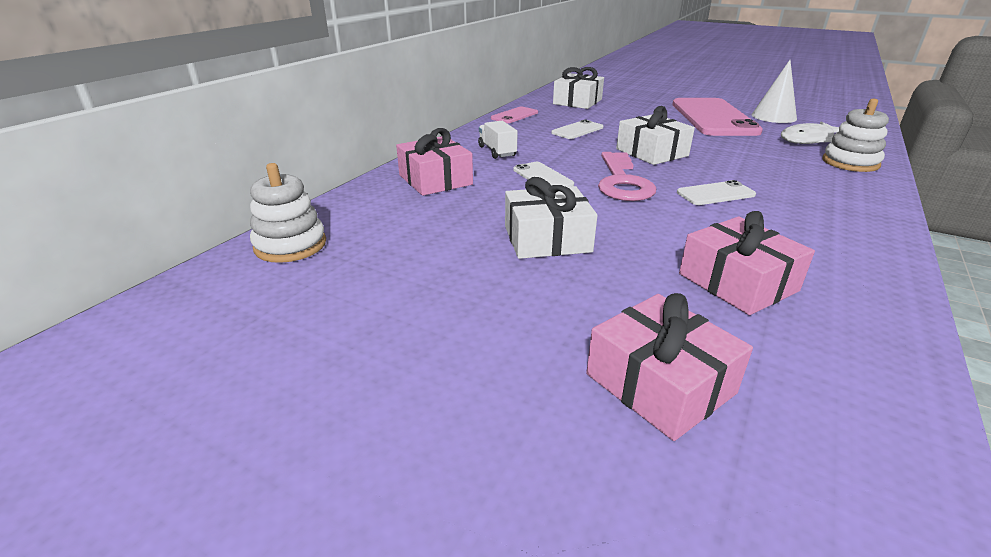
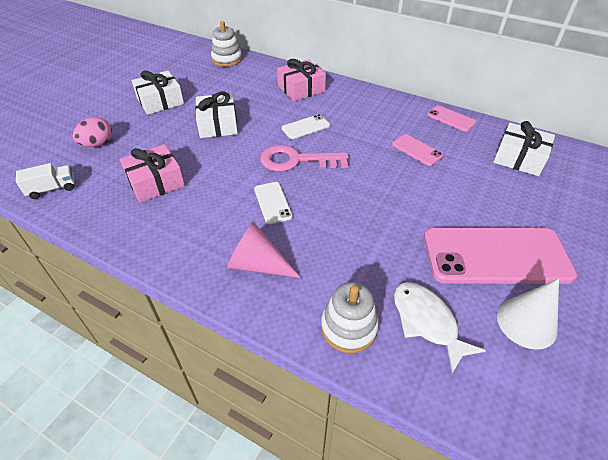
camera: 90 degrees right, 15 degrees up
(497, 151) = (355, 110): white truck -> white truck (52, 189)
(577, 130) = (416, 150): white phone -> pink phone
(651, 152) = (363, 185): white gift -> white gift (160, 101)
(660, 383) = (97, 144): pink gift -> pink egg
(823, 199) = (258, 264): none -> pink cone

